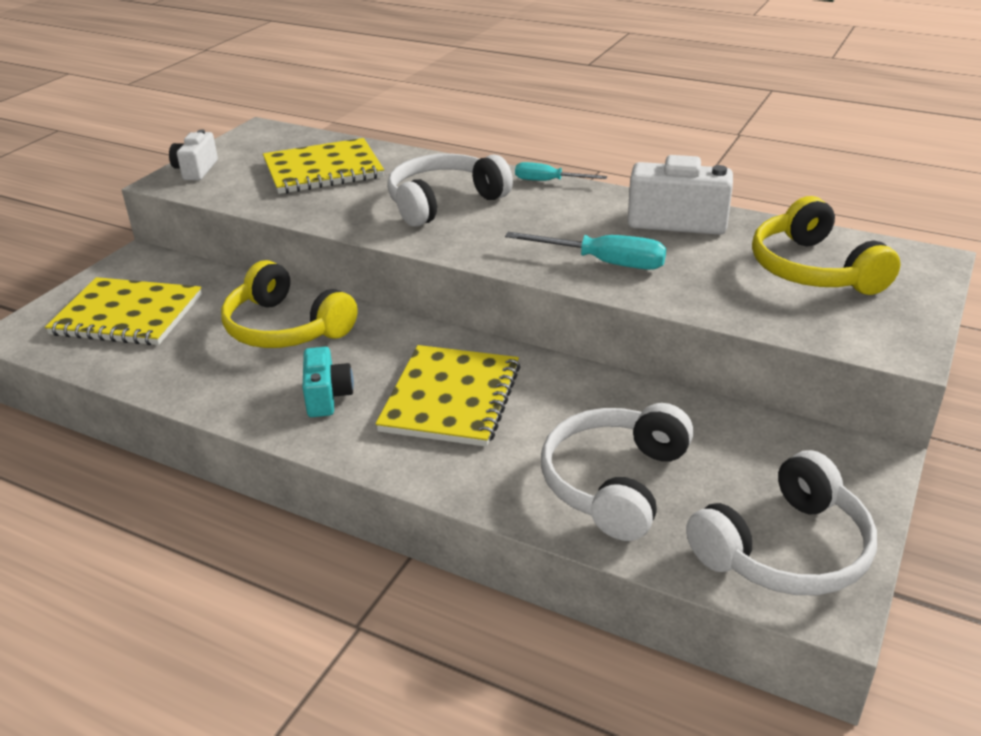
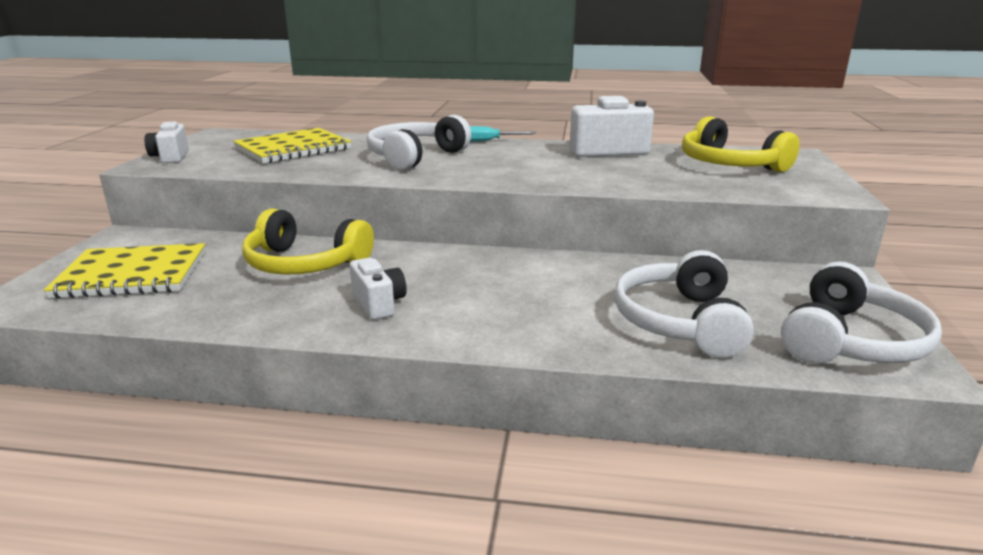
camera: 20 degrees left, 10 degrees down
(327, 397) = (378, 304): turquoise camera -> white camera
(451, 398) = (494, 289): yellow notebook -> none
(603, 262) = (577, 175): turquoise screwdriver -> none

